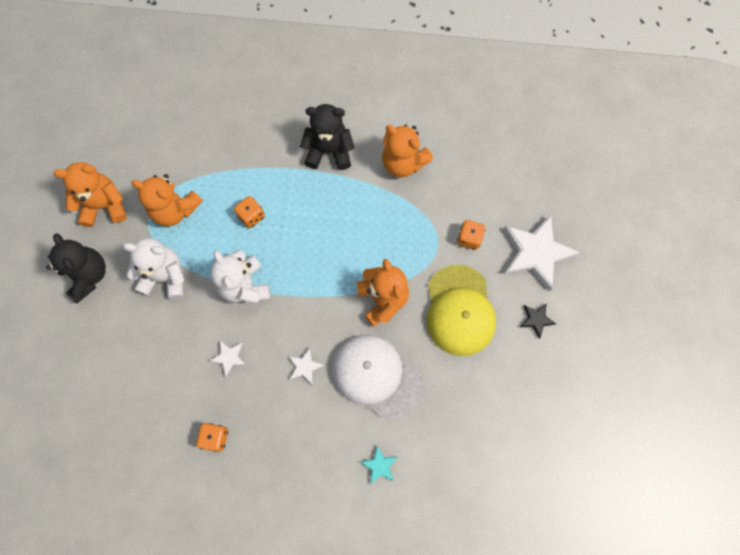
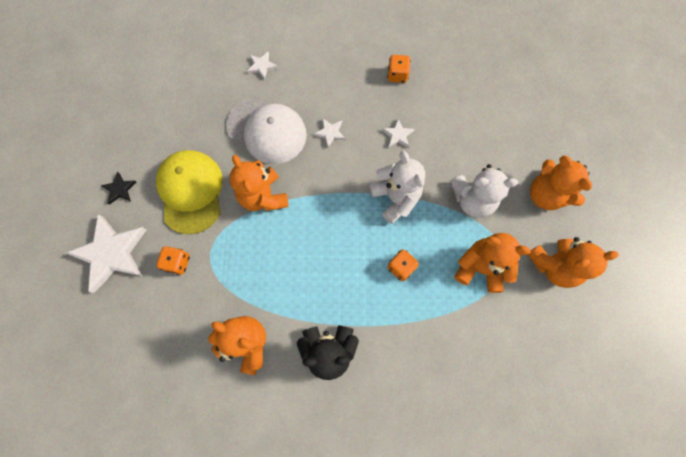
camera: 175 degrees right, 0 degrees up
(88, 275) = (545, 195): black teddy bear -> orange teddy bear
(379, 465) = (261, 66): turquoise star -> white star

